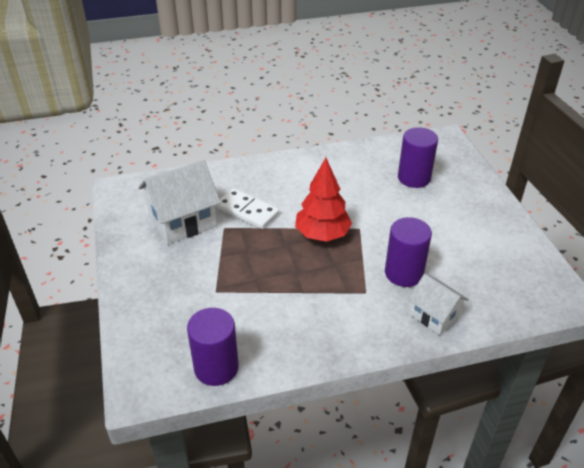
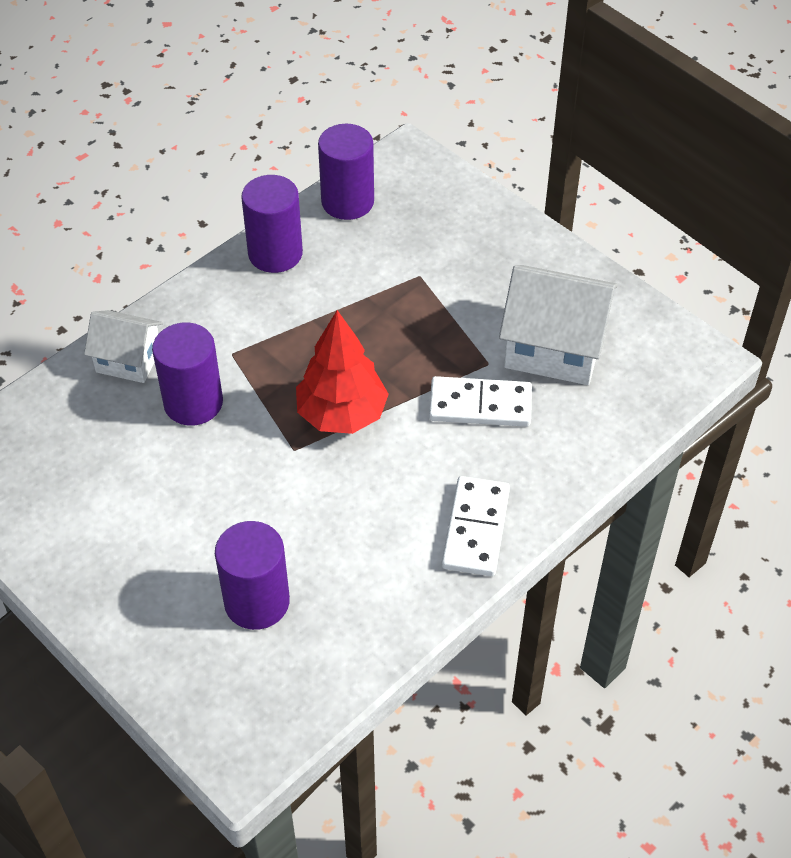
camera: 150 degrees right, 10 degrees up
(183, 221) = (554, 347): white house -> white house turned 75 degrees clockwise
(295, 167) = (475, 529): none -> white domino
(296, 349) = (275, 253): none -> purple cylinder

